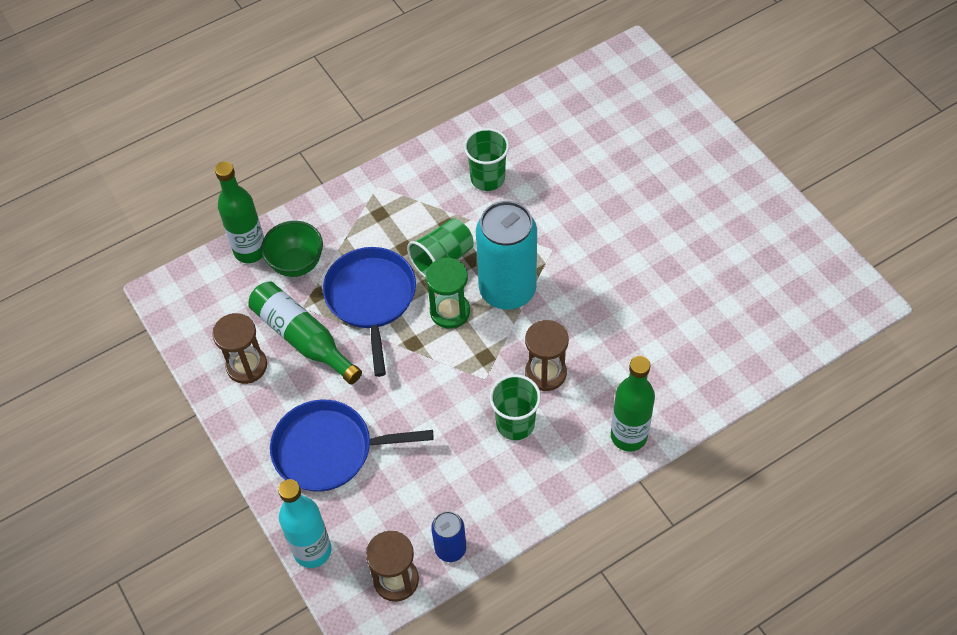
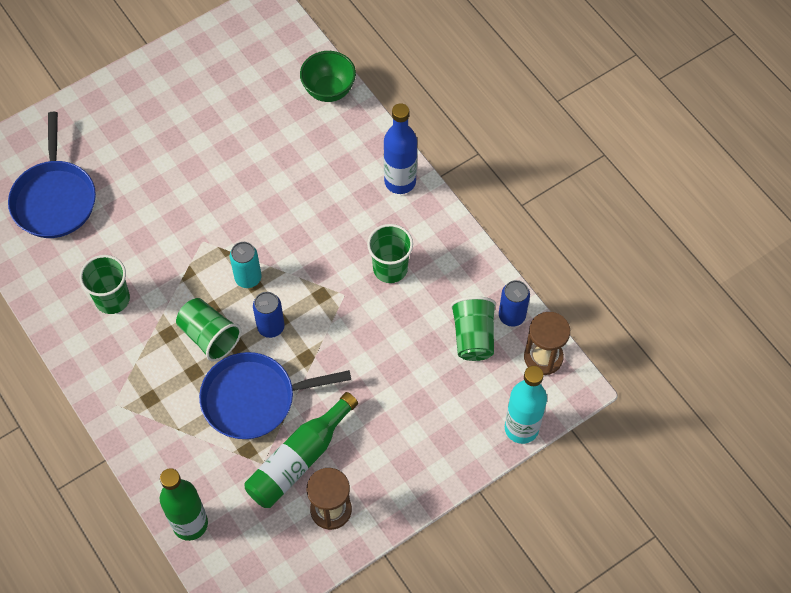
camera: 95 degrees left, 5 degrees up
(296, 264) = (209, 474): green bowl -> green bowl (329, 90)
(328, 450) = (421, 424): blue pan -> blue pan (54, 199)
(427, 506) = (473, 336): none -> green cup
(450, 311) = (271, 327): green hourglass -> blue can
(507, 290) = (248, 278): turquoise can -> turquoise can, size x0.49
(545, 373) = (338, 245): brown hourglass -> none
(628, 436) = (400, 181): green bottle -> blue bottle

